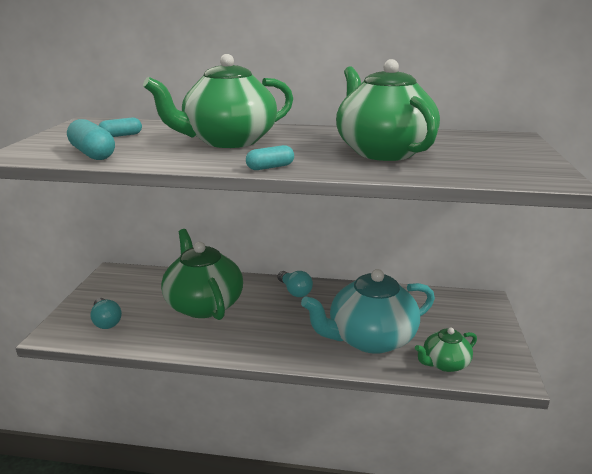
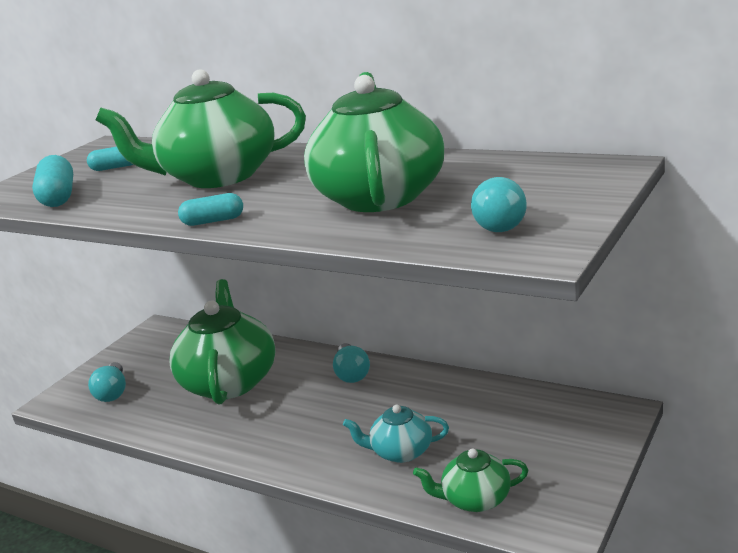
camera: 25 degrees right, 0 degrees up
(370, 339) = (401, 452): turquoise teapot -> turquoise teapot, size x0.51
(497, 165) = (499, 223): none -> turquoise light bulb

